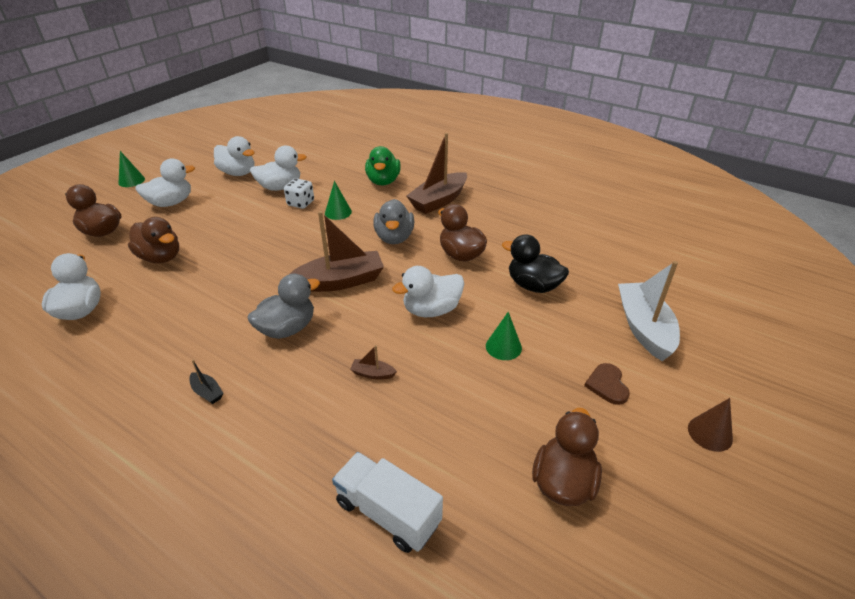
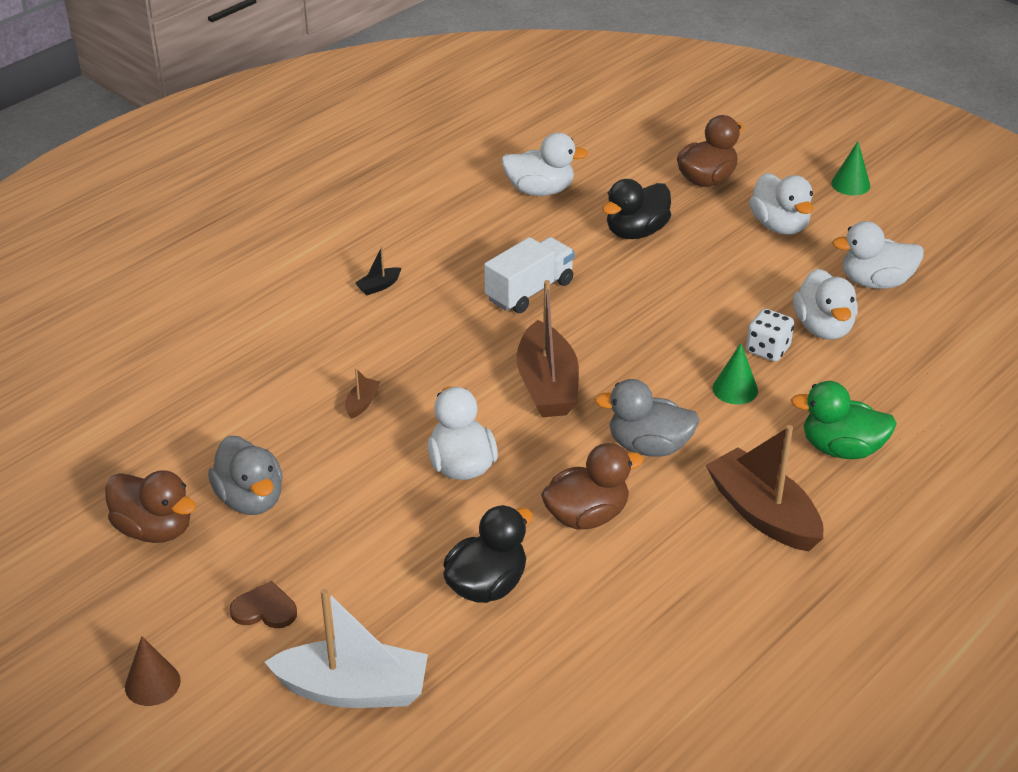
camera: 100 degrees right, 0 degrees up
(161, 257) = (636, 232): brown duck -> black duck
(238, 173) = (875, 282): white duck -> white duck turned 45 degrees clockwise
(287, 328) = (462, 339): grey duck -> grey duck (250, 499)
(388, 512) = (182, 401): white truck -> white truck (529, 291)
(503, 347) = (367, 524): green cone -> none

